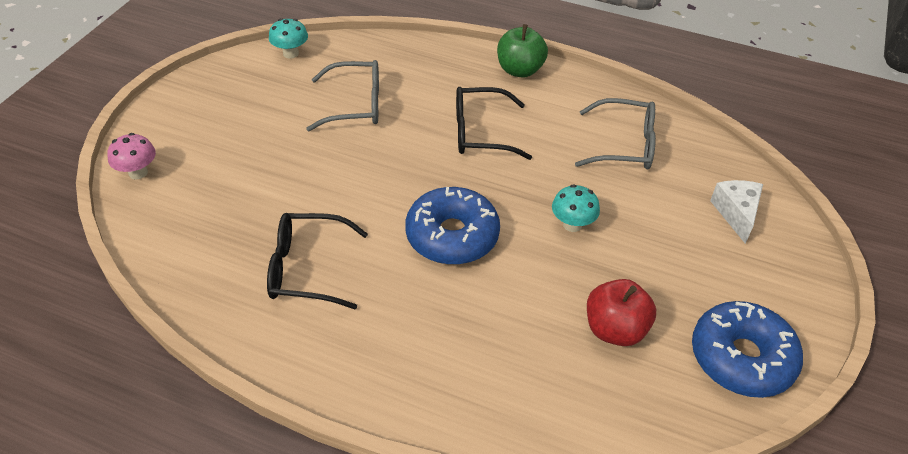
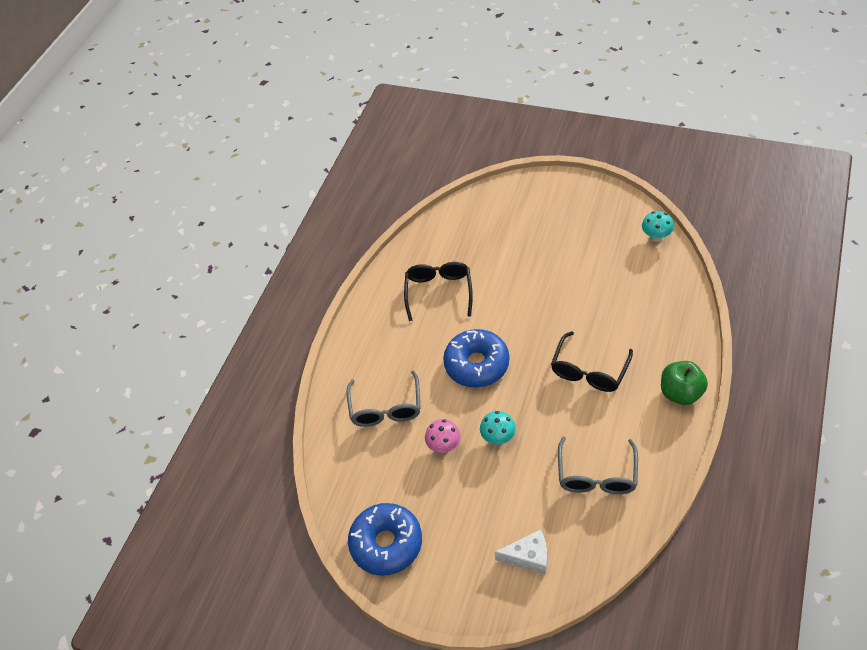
camera: 95 degrees right, 5 degrees up
(138, 172) = (508, 191): pink mushroom -> pink mushroom (444, 446)
(356, 105) = (603, 288): grey glasses -> grey glasses (386, 408)
(480, 133) = (589, 371): black glasses -> black glasses turned 150 degrees counterclockwise
(615, 329) = (405, 464): red apple -> none

